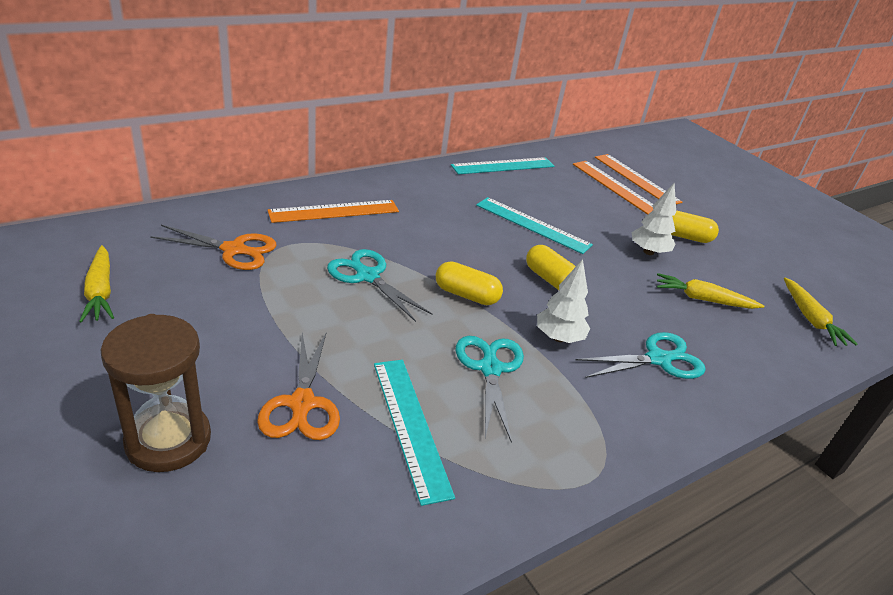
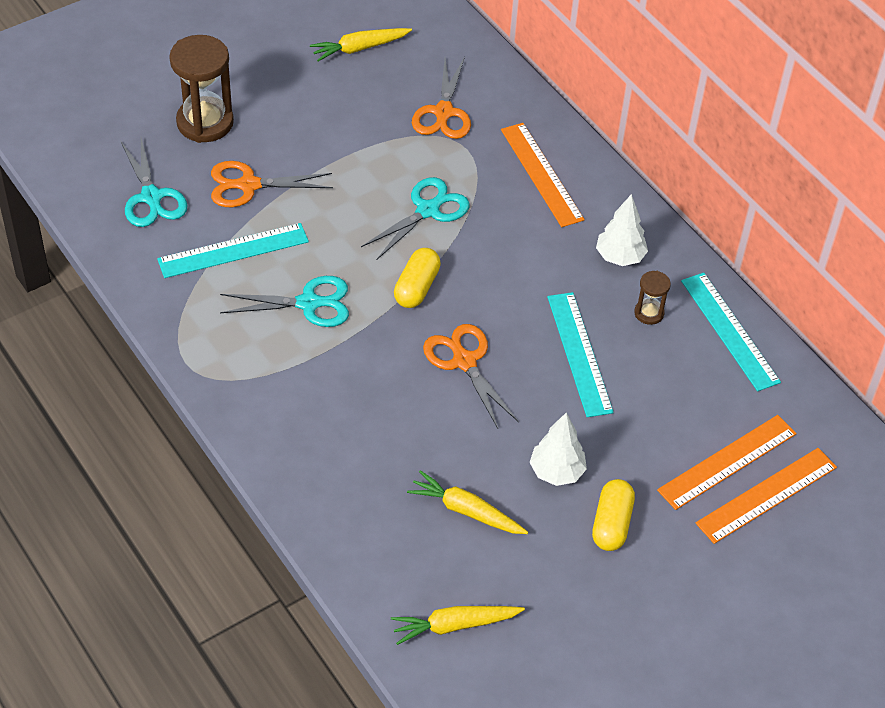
camera: 90 degrees right, 15 degrees up
(489, 191) = (649, 313): none -> brown hourglass
(532, 225) = (579, 353): turquoise ruler -> turquoise ruler turned 45 degrees counterclockwise
(550, 280) = (464, 361): yellow capsule -> orange scissors
(559, 337) = (364, 359): white tree -> white tree (620, 257)
(658, 359) = (346, 441): turquoise scissors -> turquoise scissors (151, 197)
(703, 299) = (466, 511): yellow carrot -> yellow carrot turned 75 degrees counterclockwise

